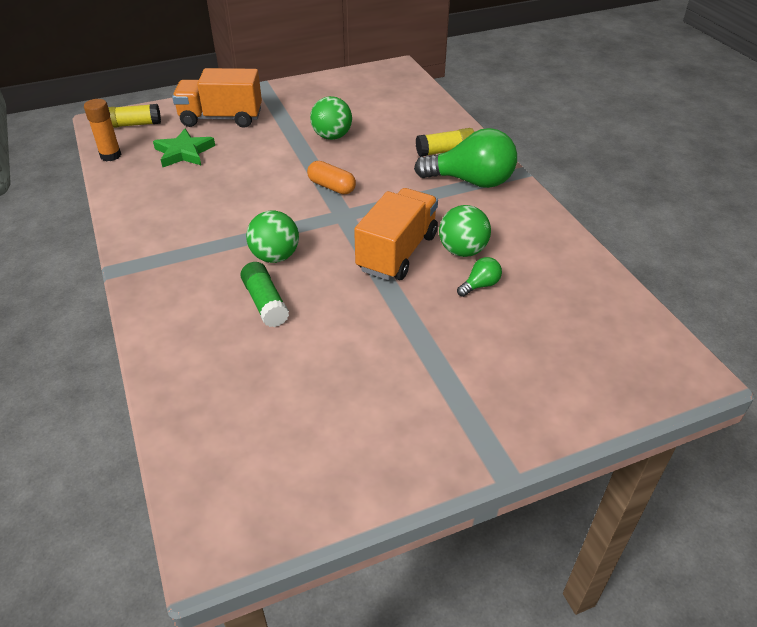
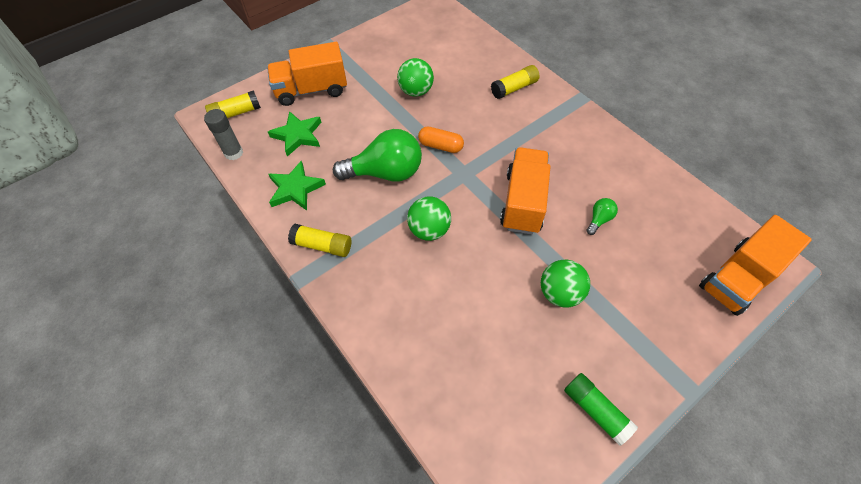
camera: 15 degrees left, 15 degrees up
(110, 155) = (233, 153): orange glue stick -> grey glue stick
(152, 247) = (322, 245): none -> yellow glue stick
(154, 195) = (295, 189): none -> green star
(265, 303) = (444, 279): green glue stick -> green glue stick (595, 410)
(462, 251) = (571, 188): green ball -> green ball (559, 293)
(471, 181) = (548, 116): green light bulb -> green light bulb (385, 173)
(630, 377) = (738, 278): none -> orange truck

